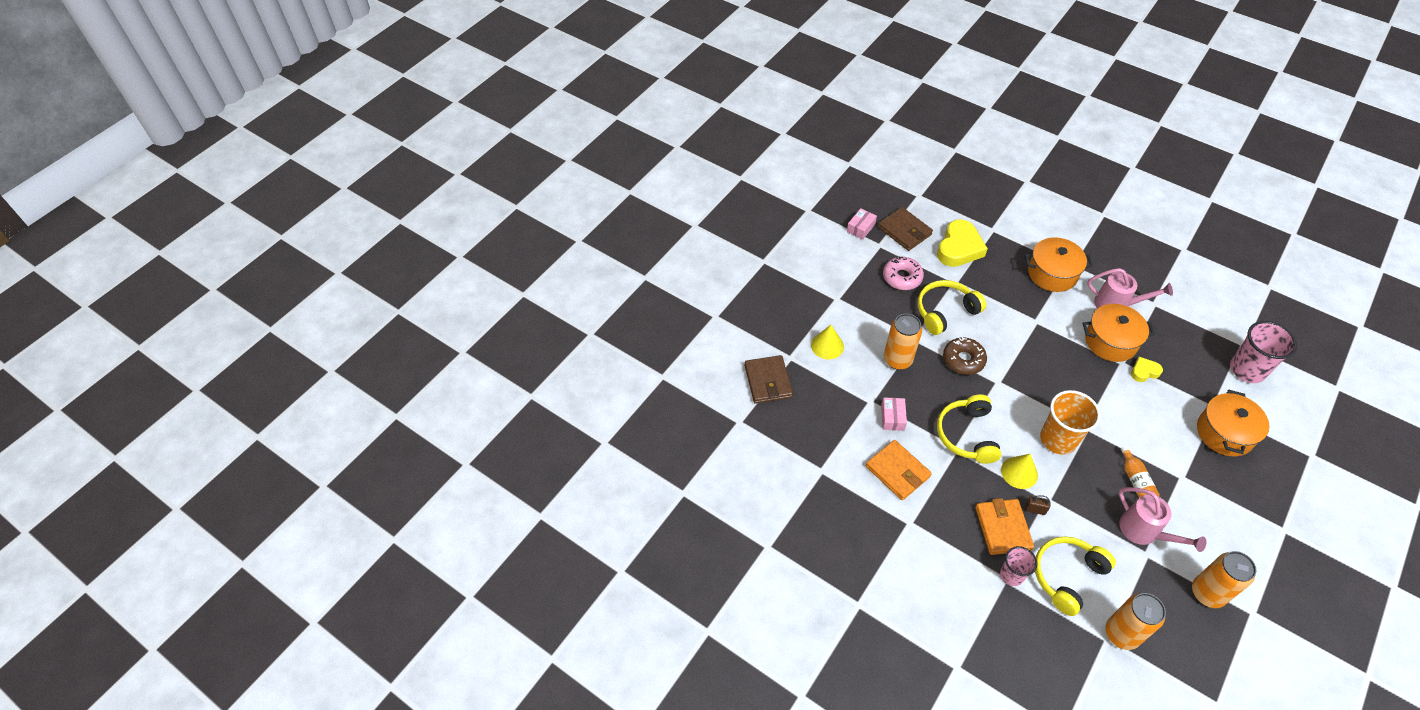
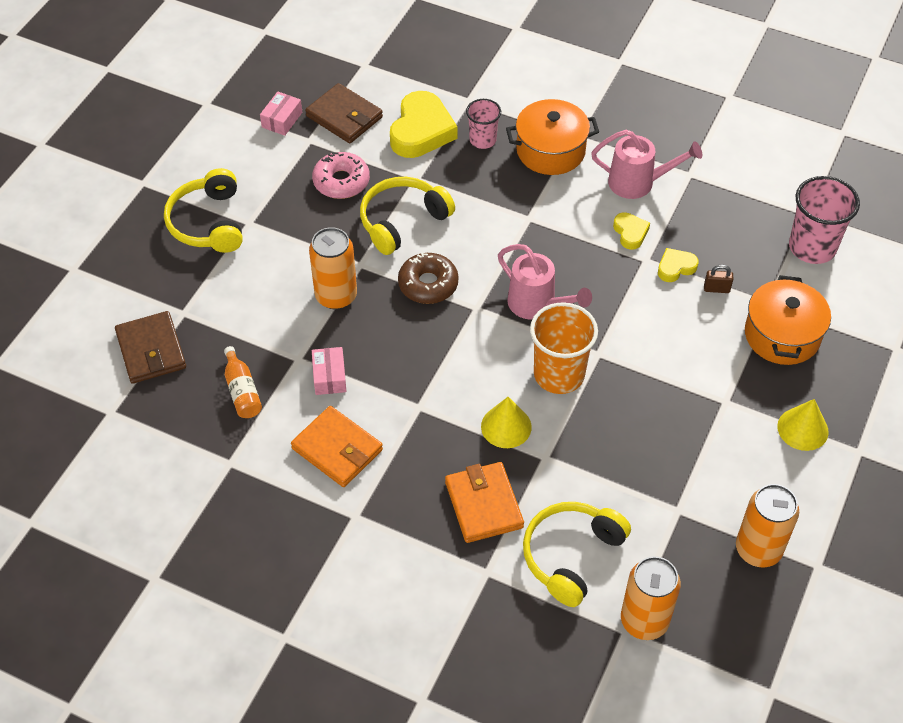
camera: 10 degrees left, 0 degrees up
(827, 345) = (236, 289): yellow cone -> yellow cone (802, 429)
(967, 435) = (433, 386): yellow headphones -> yellow headphones (208, 222)
(1011, 575) = (496, 565): pink cup -> pink cup (483, 140)
(1035, 510) = (527, 473): brown padlock -> brown padlock (716, 289)
(1110, 341) = (630, 233): orange pot -> yellow heart
(1135, 481) = (664, 415): orange bottle -> orange bottle (242, 391)
(1144, 532) = (675, 481): pink watering can -> pink watering can (537, 305)

